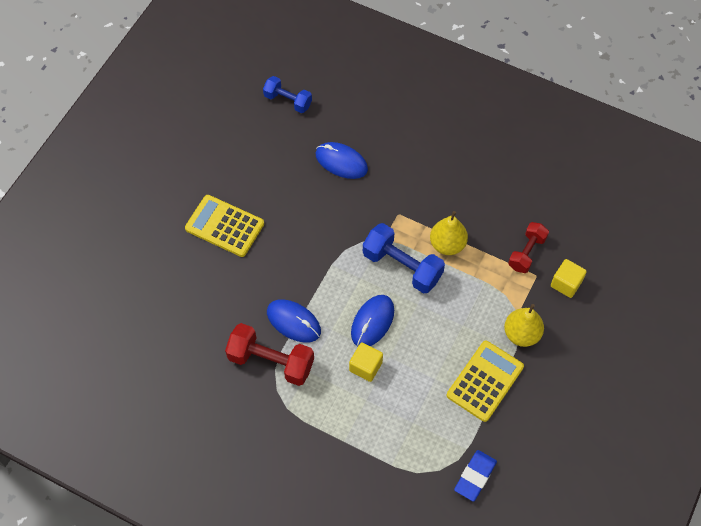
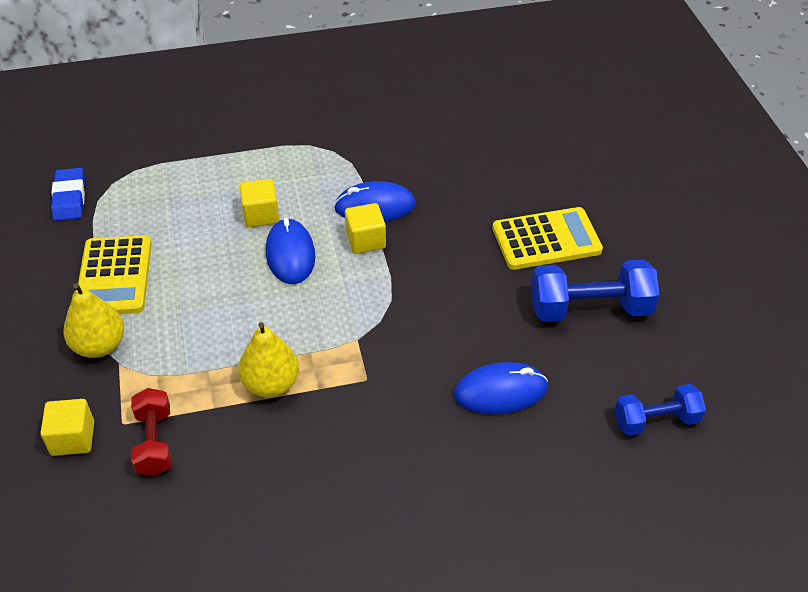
camera: 140 degrees right, 15 degrees down
(271, 361) = (362, 166): red dumbbell -> none
(322, 300) = (365, 240): none -> yellow cube
(402, 266) = (306, 325): blue dumbbell -> blue dumbbell (590, 309)

